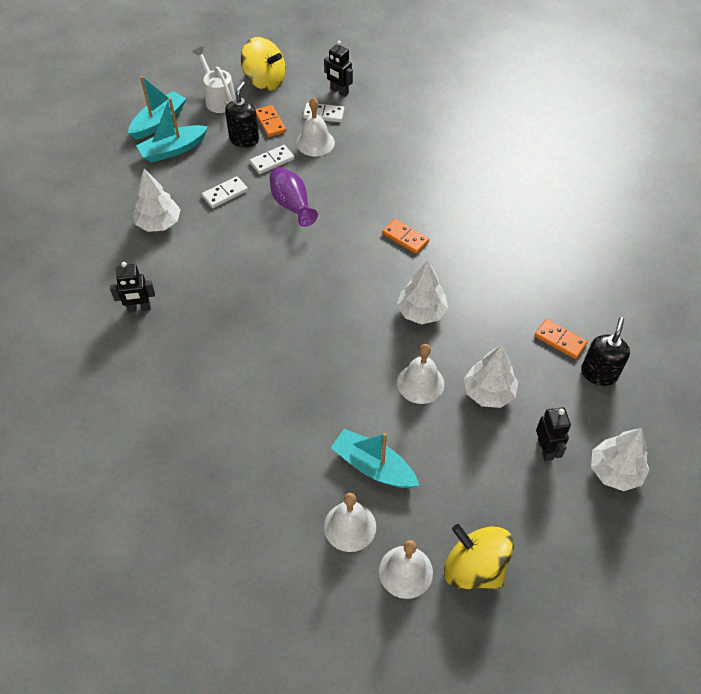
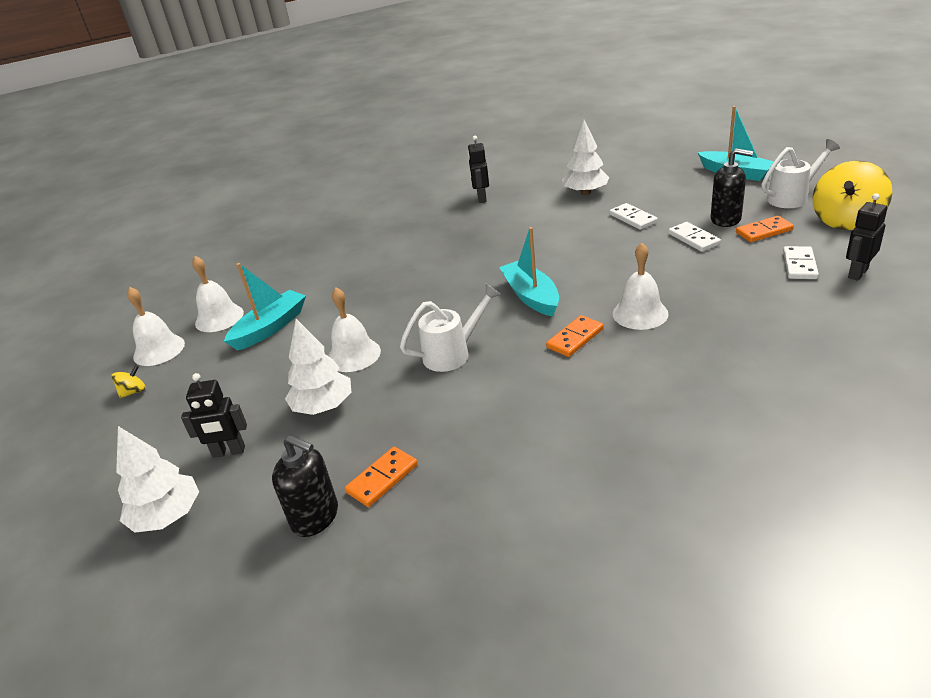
camera: 100 degrees right, 20 degrees down
(173, 150) = (693, 185): turquoise boat -> turquoise boat (531, 296)
(292, 206) = (621, 257): purple vase -> none
(315, 142) = (738, 263): white bell -> white bell (640, 313)
(421, 312) = (453, 353): white tree -> white watering can
(474, 568) = (133, 392): yellow spinning top -> yellow spinning top, size x0.43

